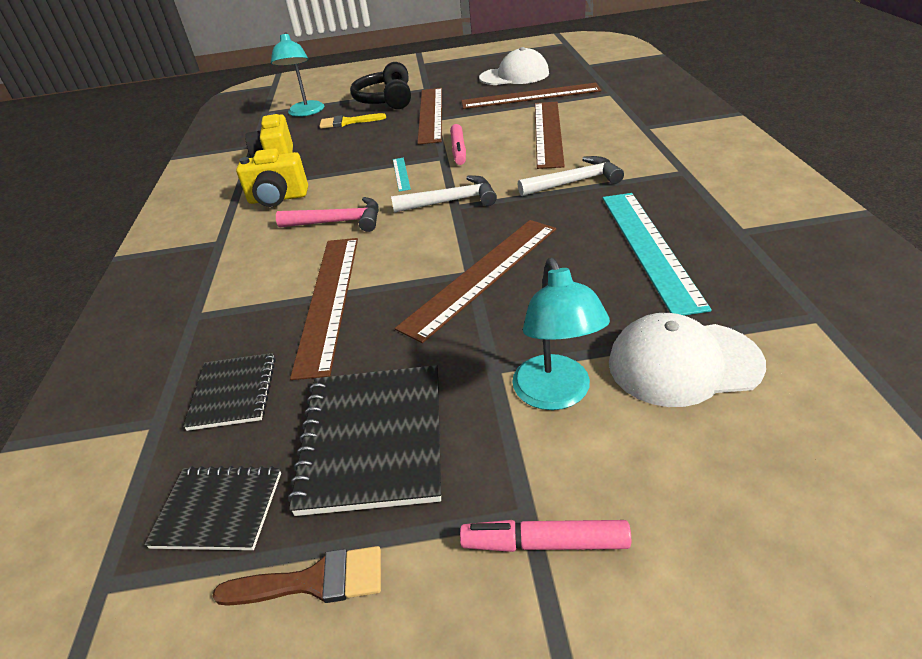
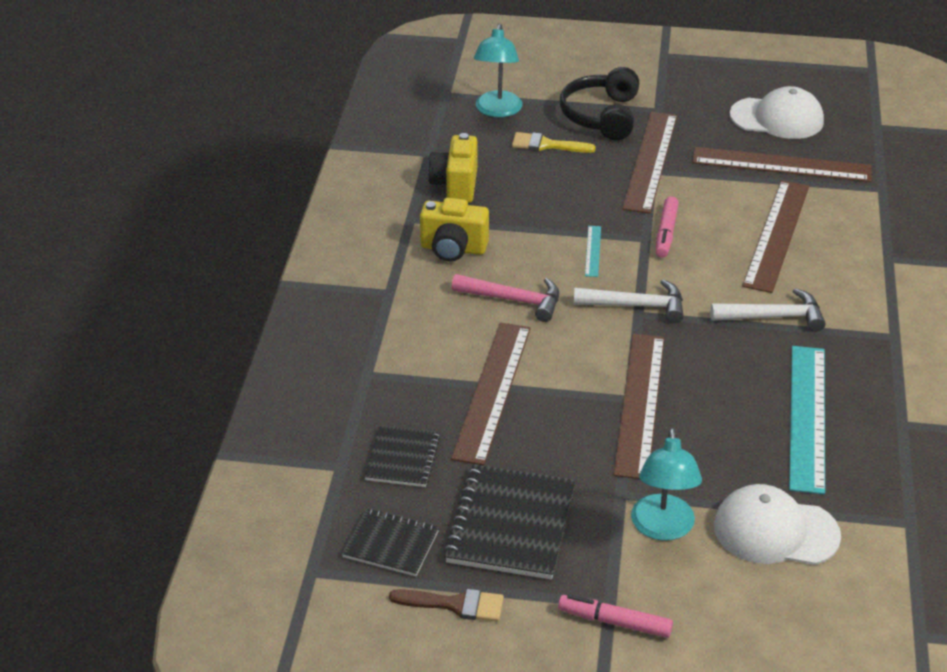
camera: 10 degrees right, 0 degrees up
(482, 275) = (639, 404): brown ruler -> brown ruler turned 45 degrees counterclockwise

